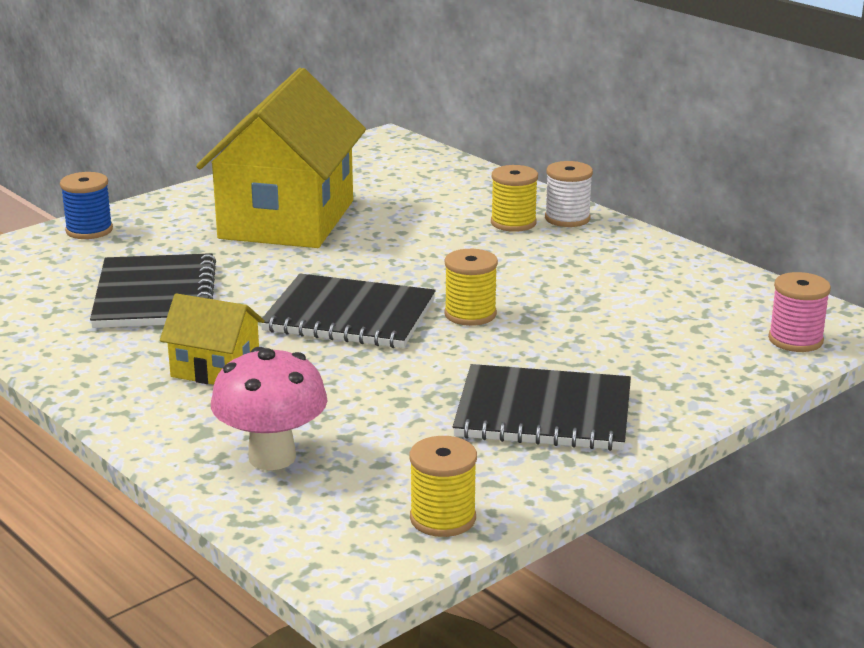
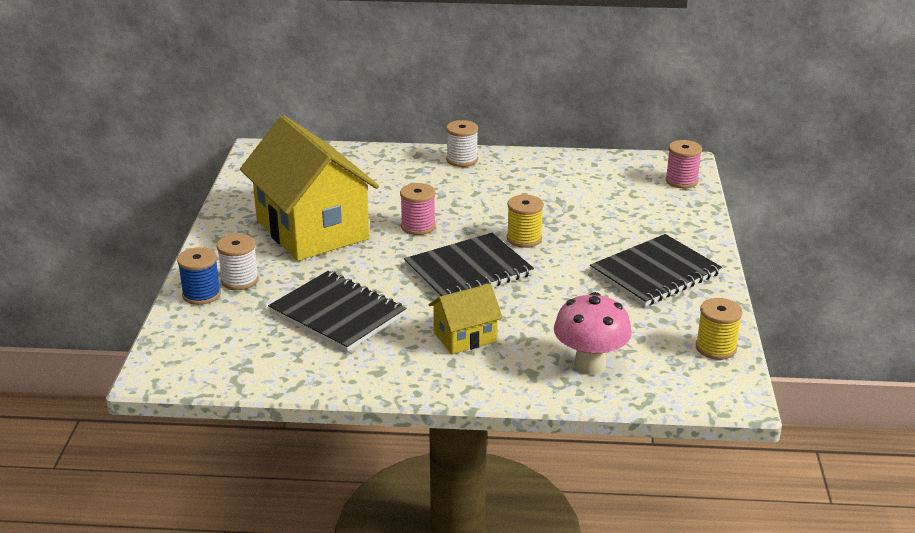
camera: 45 degrees left, 5 degrees up
(140, 233) = (240, 280): none -> white spool
(388, 258) = (418, 226): none -> pink spool
(513, 223) = (440, 175): yellow spool -> none

